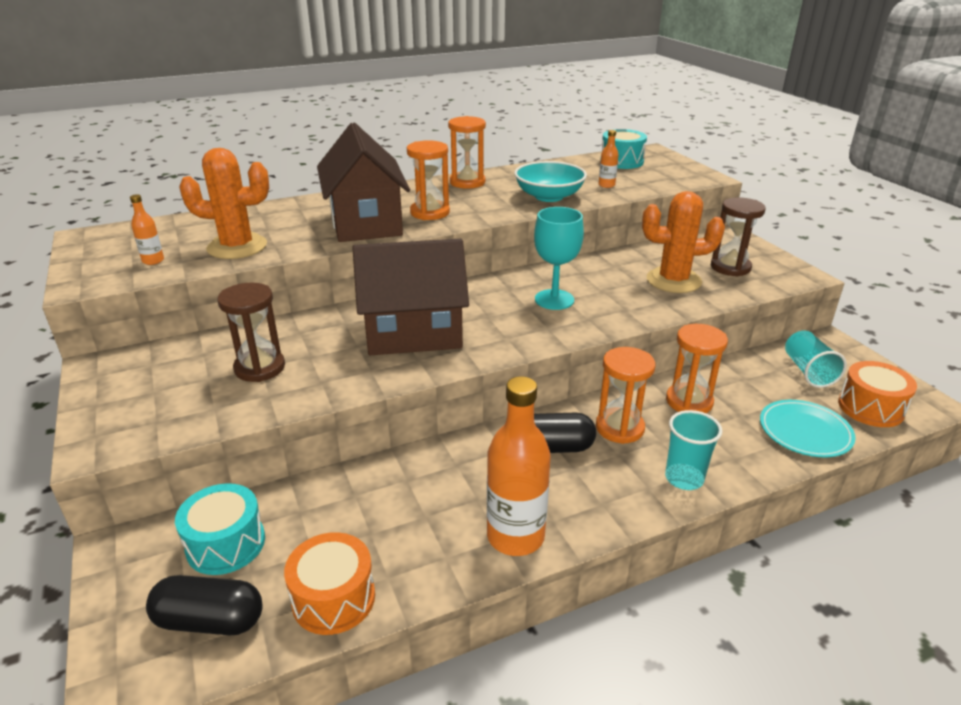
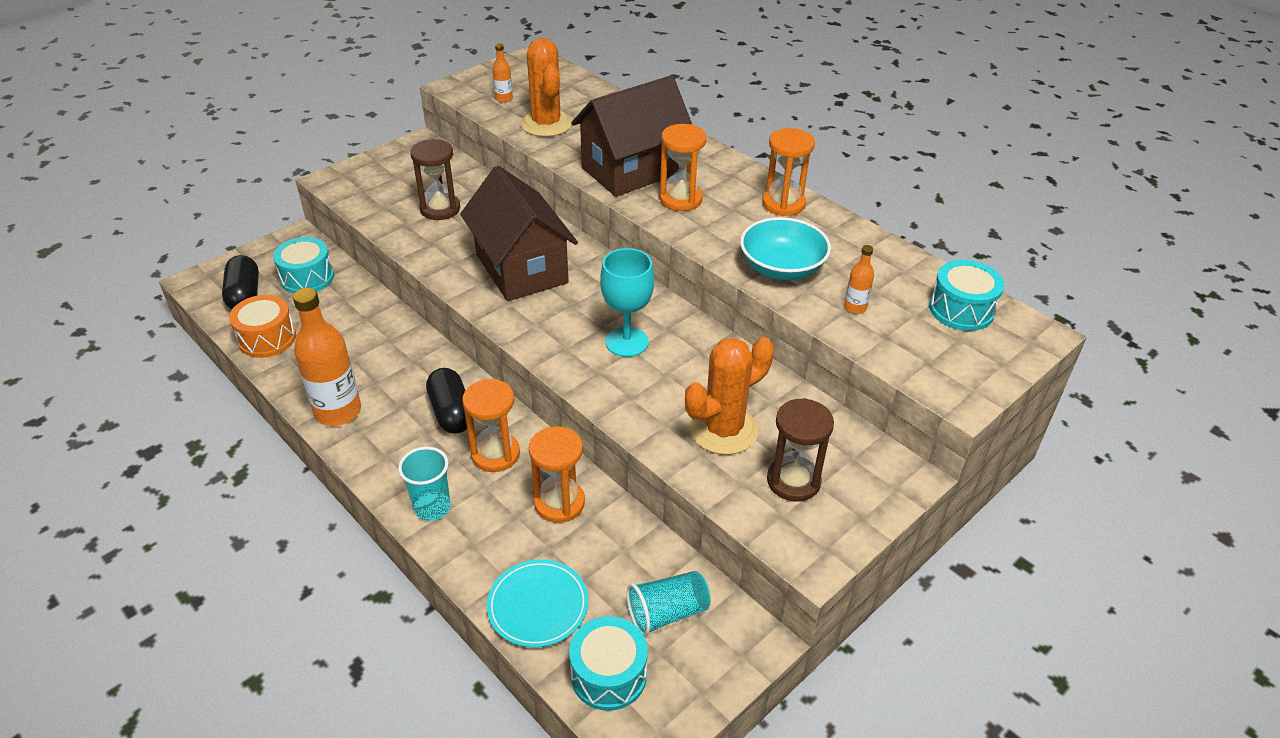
camera: 70 degrees right, 10 degrees up
(673, 280) = (723, 430): orange cactus -> orange cactus turned 75 degrees clockwise
(870, 408) = (608, 675): orange drum -> turquoise drum

